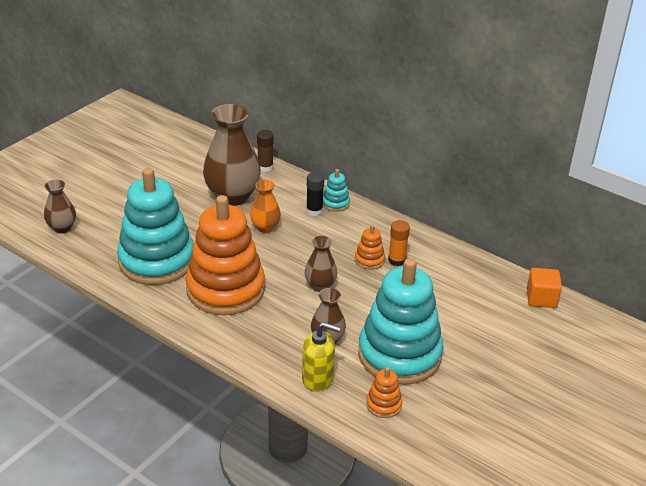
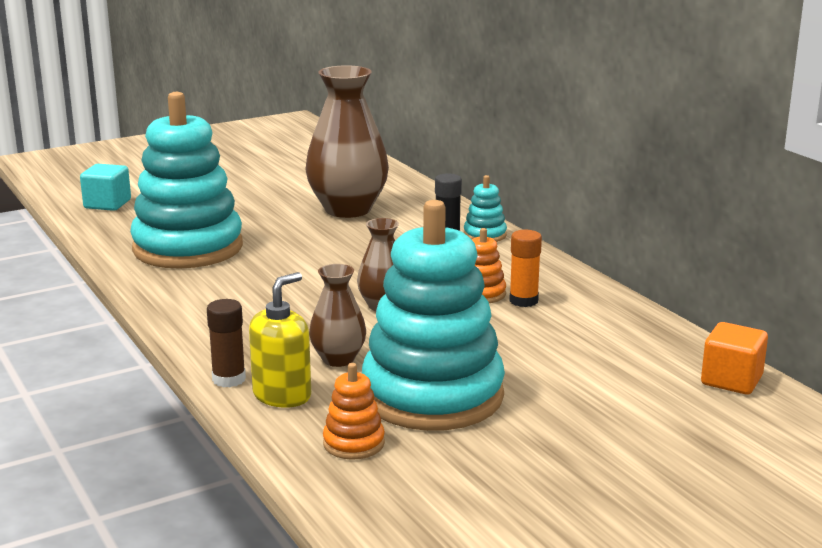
camera: 25 degrees right, 15 degrees down
(62, 228) = (107, 204): brown vase -> turquoise cube
(225, 289) = (247, 287): orange stacking toy -> none
(265, 167) = (419, 191): brown glue stick -> brown glue stick (229, 379)
(265, 227) = (362, 241): orange vase -> none
(318, 379) = (282, 395): yellow soap dispenser -> yellow soap dispenser turned 90 degrees counterclockwise

